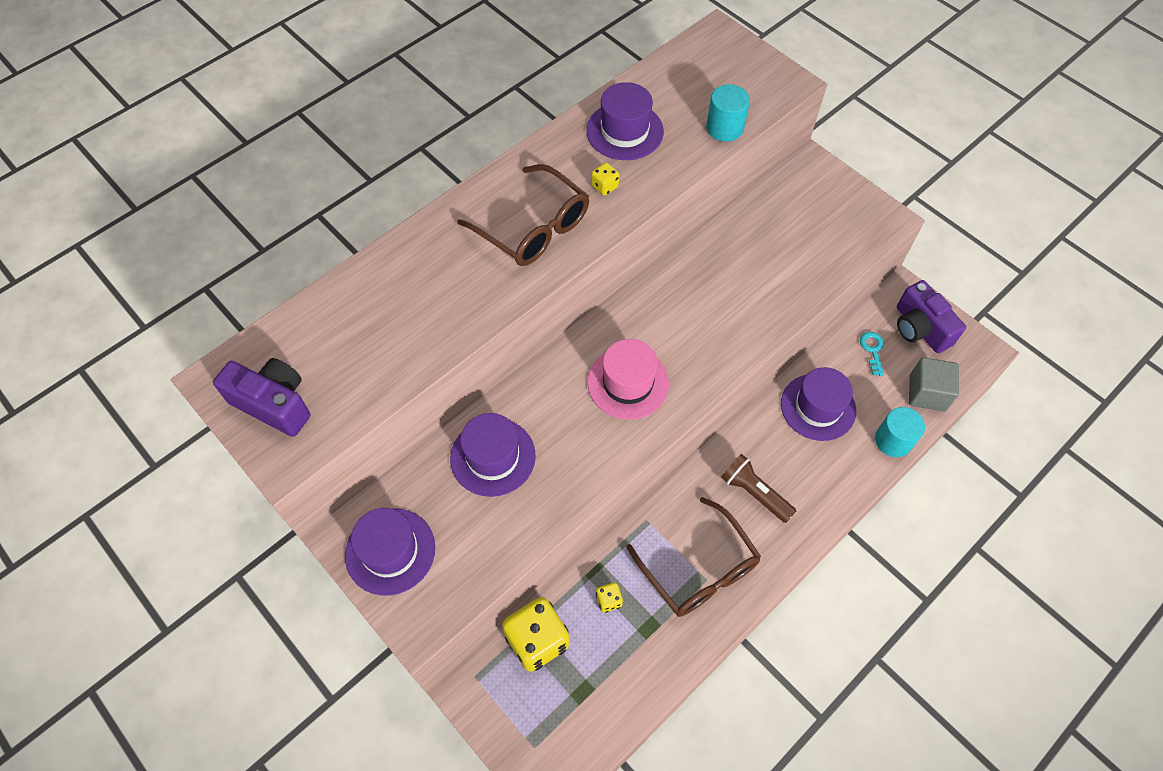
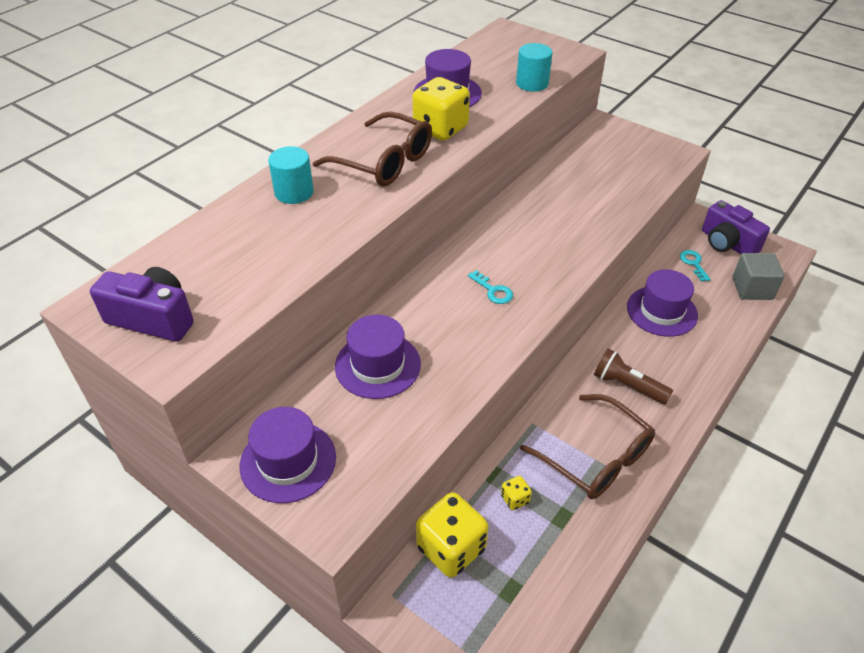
camera: 10 degrees left, 15 degrees down
(604, 186) = (440, 129): yellow dice -> yellow dice, size x2.23
(628, 383) = (493, 290): pink hat -> turquoise key
(893, 440) = (737, 327): turquoise cylinder -> turquoise cylinder (294, 192)

